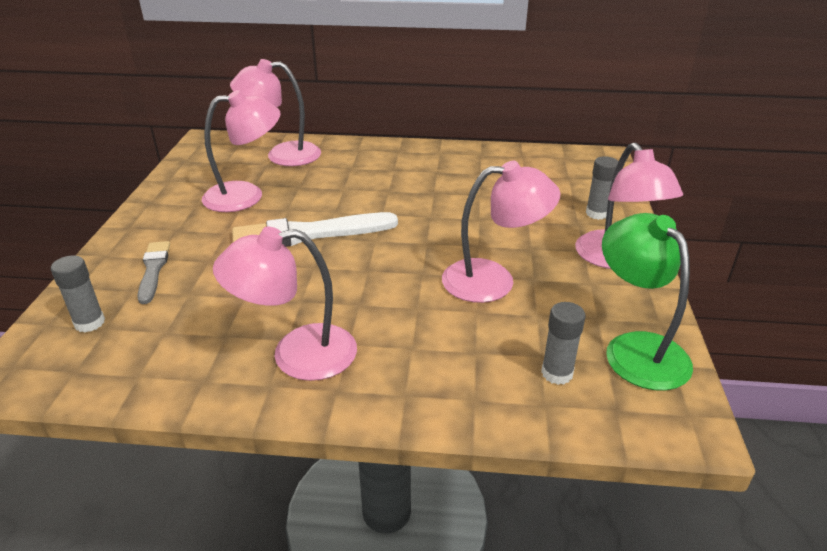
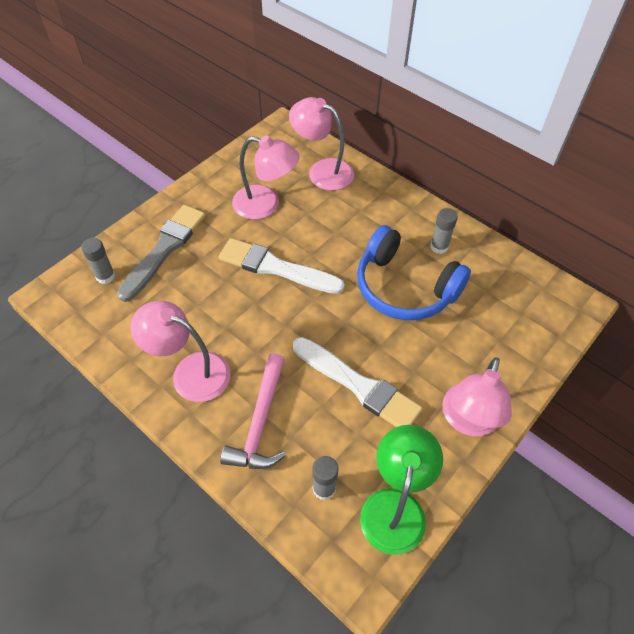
camera: 35 degrees right, 20 degrees up
(153, 269) = (164, 249): grey brush -> grey brush, size x1.79
(427, 356) = (260, 422): none -> pink hammer
(453, 199) = (404, 288): none -> blue headphones
(493, 280) = (358, 385): pink lamp -> white brush
(597, 213) = (503, 366): grey glue stick -> grey glue stick (439, 247)

